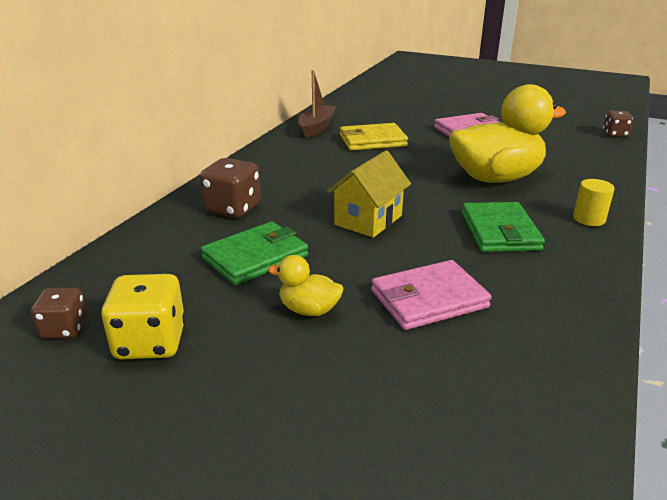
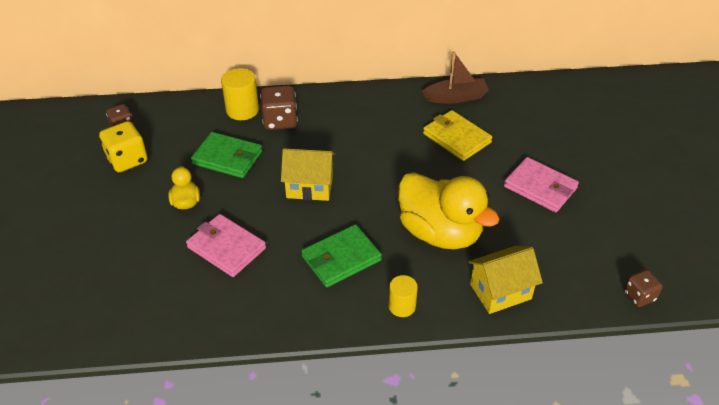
camera: 60 degrees right, 15 degrees up
(178, 225) = (242, 110): none -> yellow cylinder
(588, 175) = (500, 291): none -> yellow house

